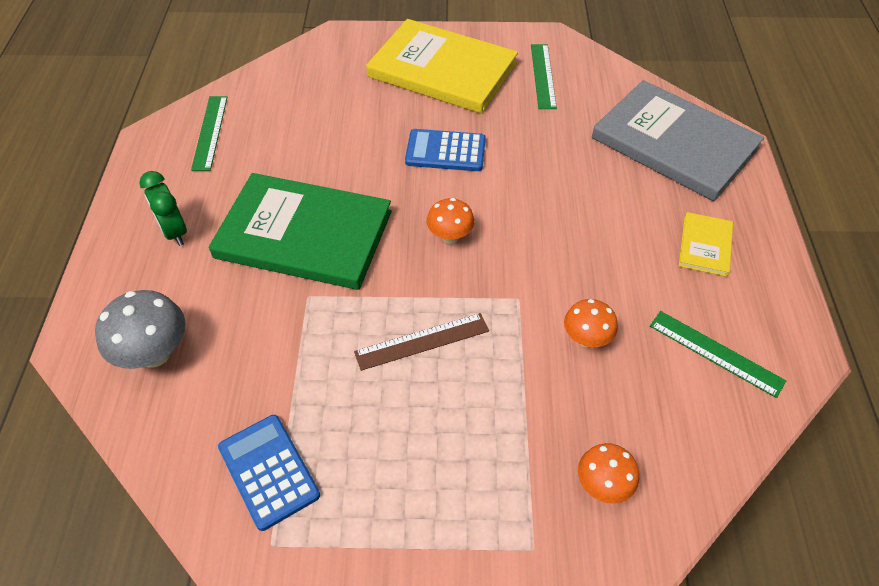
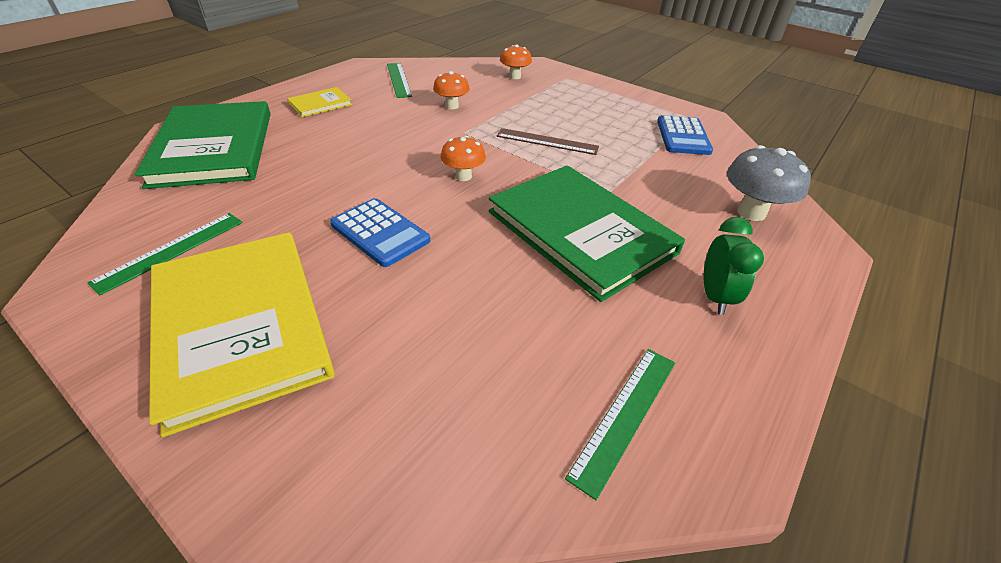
camera: 145 degrees left, 10 degrees down
(674, 143) = (214, 147): grey book -> green book

